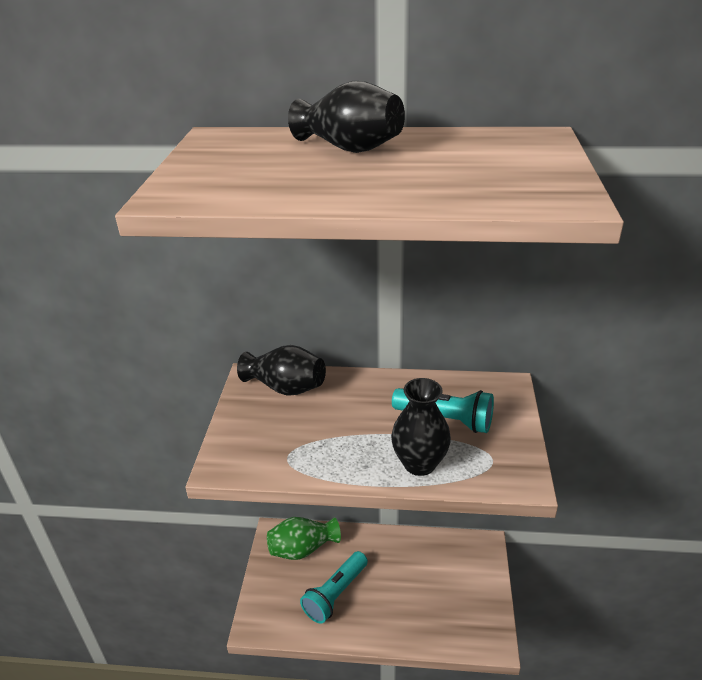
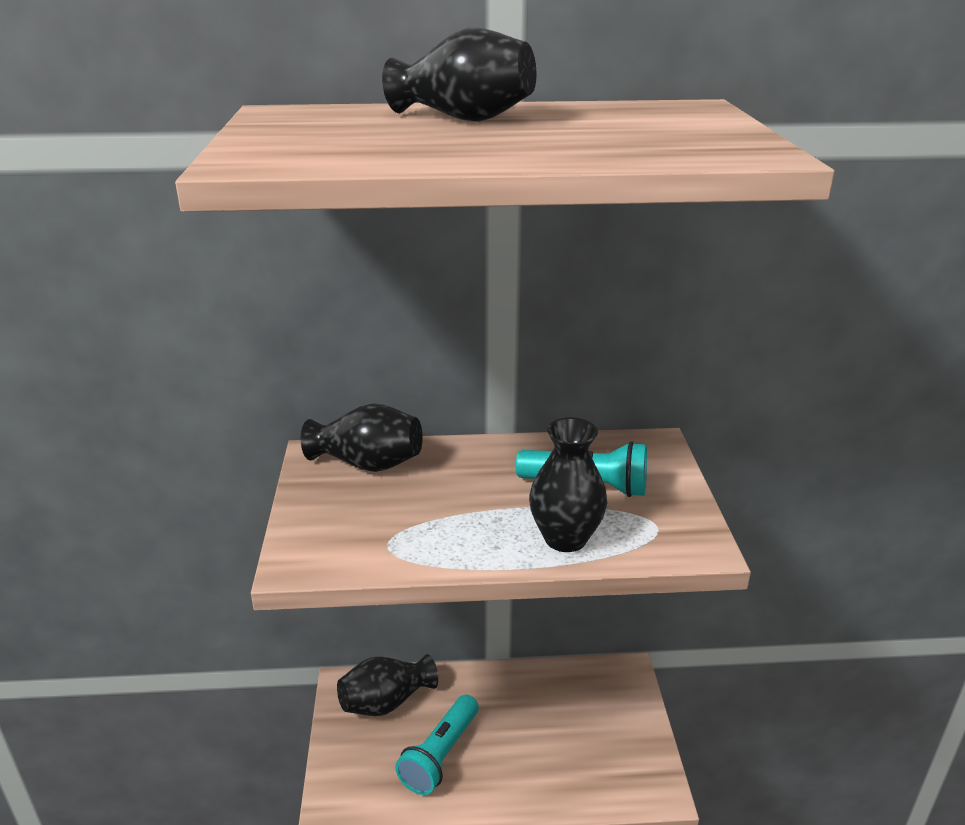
camera: 10 degrees left, 5 degrees down
(302, 549) = (386, 702): green vase -> black vase

